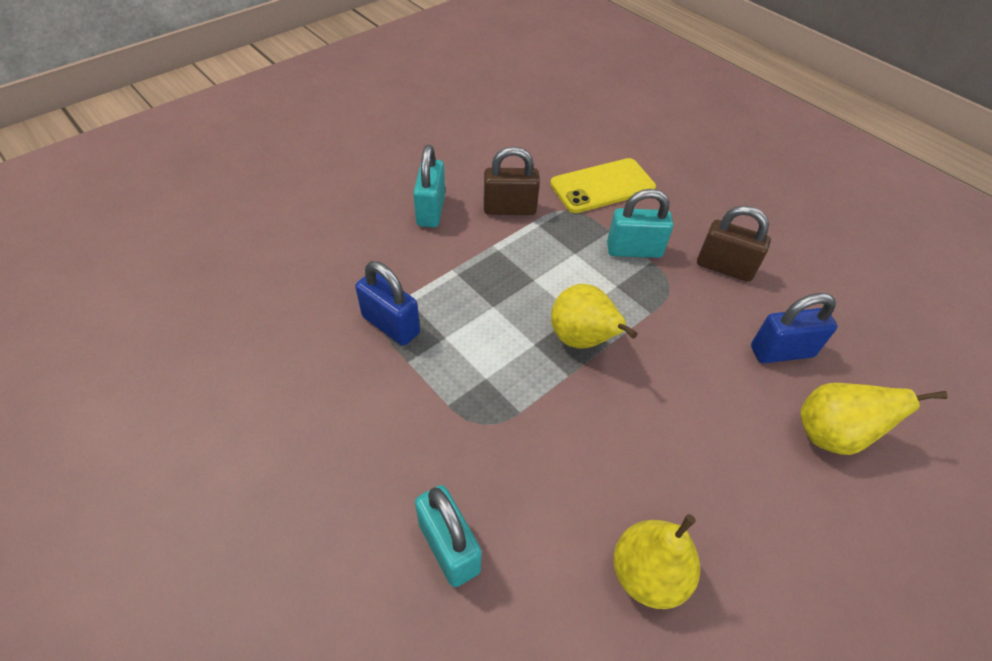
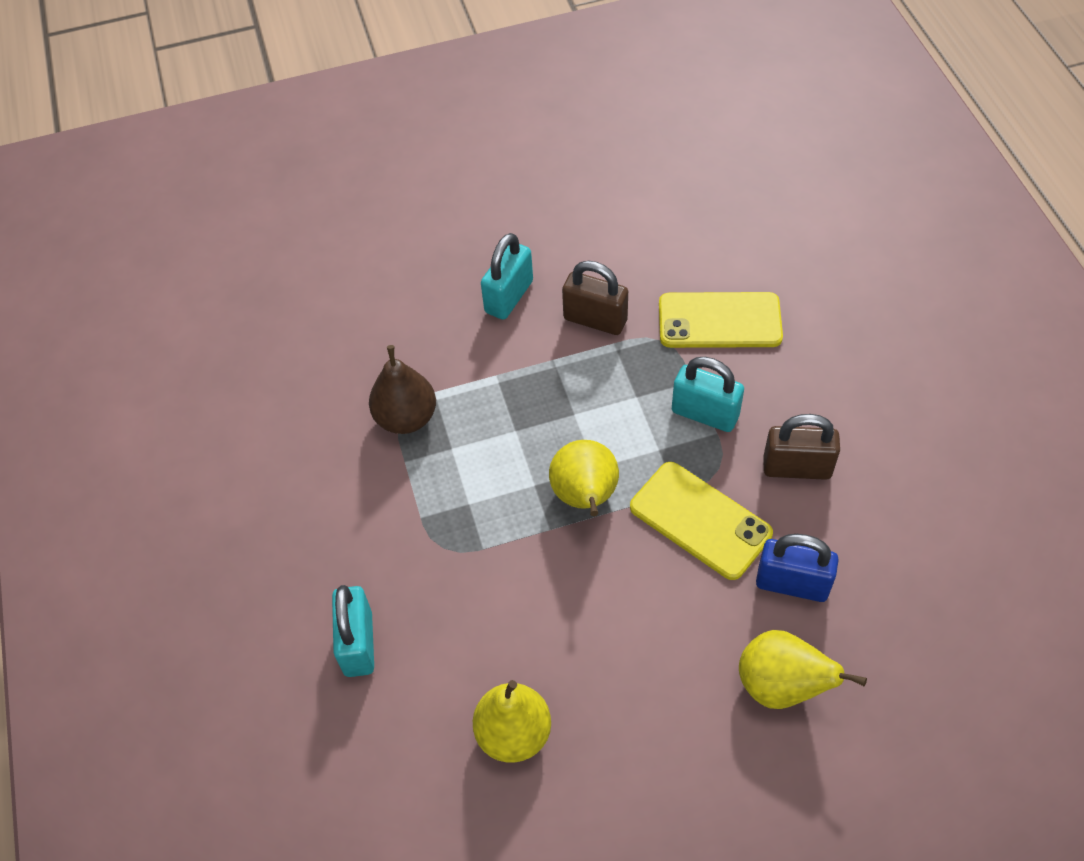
camera: 30 degrees right, 5 degrees up
(391, 325) = (406, 418): blue padlock -> brown pear
(682, 327) = (700, 520): none -> yellow phone
(724, 267) = (797, 467): brown padlock -> brown padlock turned 45 degrees counterclockwise

